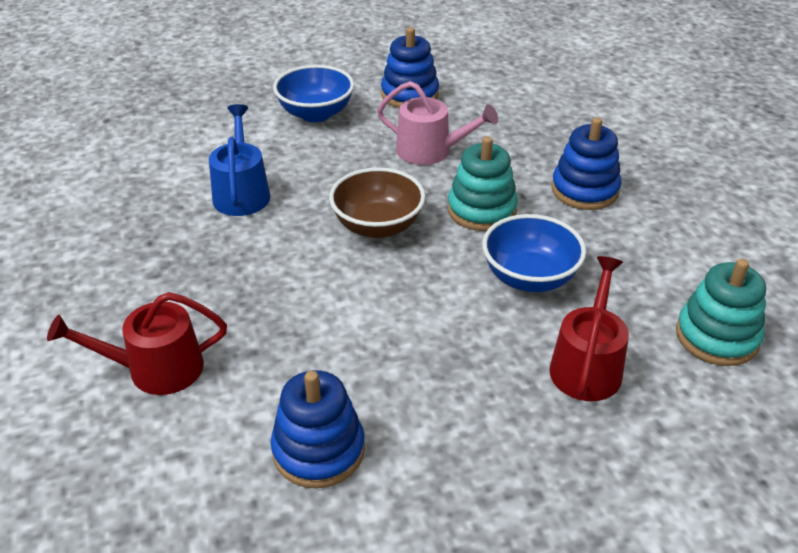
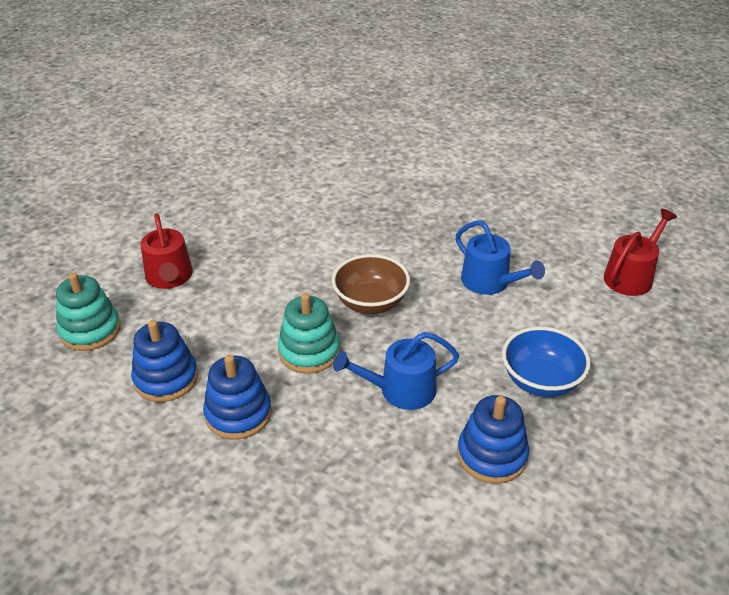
camera: 145 degrees right, 0 degrees up
(156, 369) = (395, 182): red watering can -> red watering can (631, 276)
(318, 450) = (283, 188): blue stacking toy -> blue stacking toy (166, 378)
(430, 151) = (400, 390): pink watering can -> blue watering can
(529, 277) = (237, 314): blue bowl -> none

